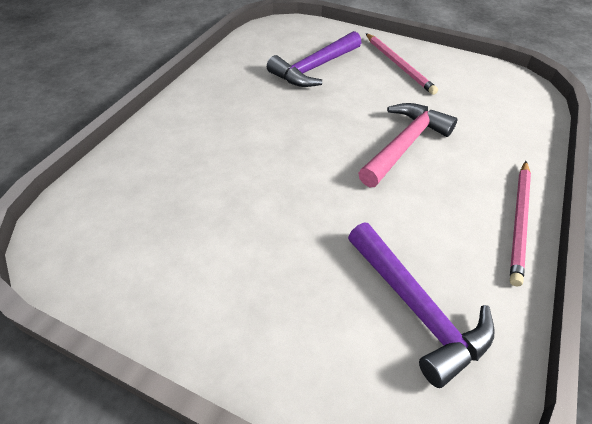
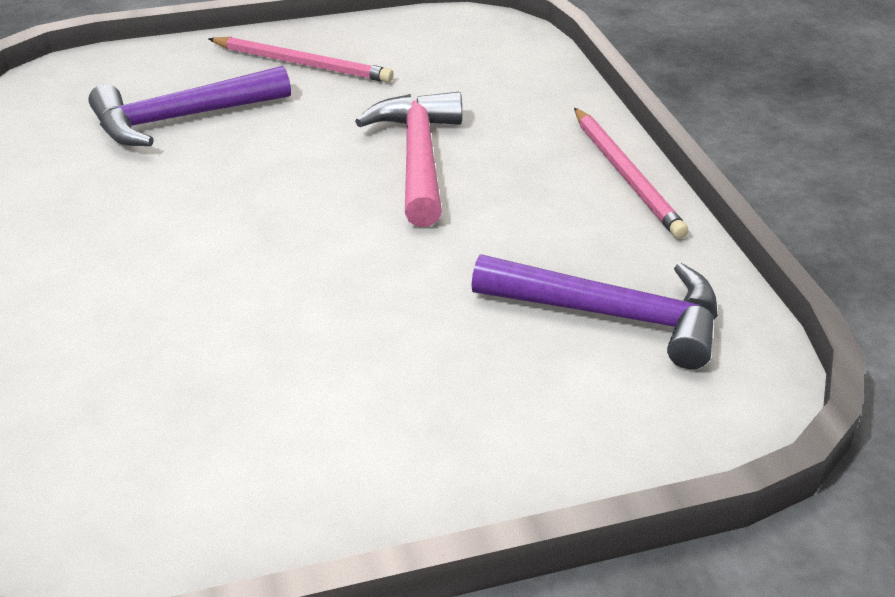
camera: 40 degrees left, 10 degrees down
(315, 68) = (181, 118): purple hammer -> purple hammer turned 60 degrees clockwise

